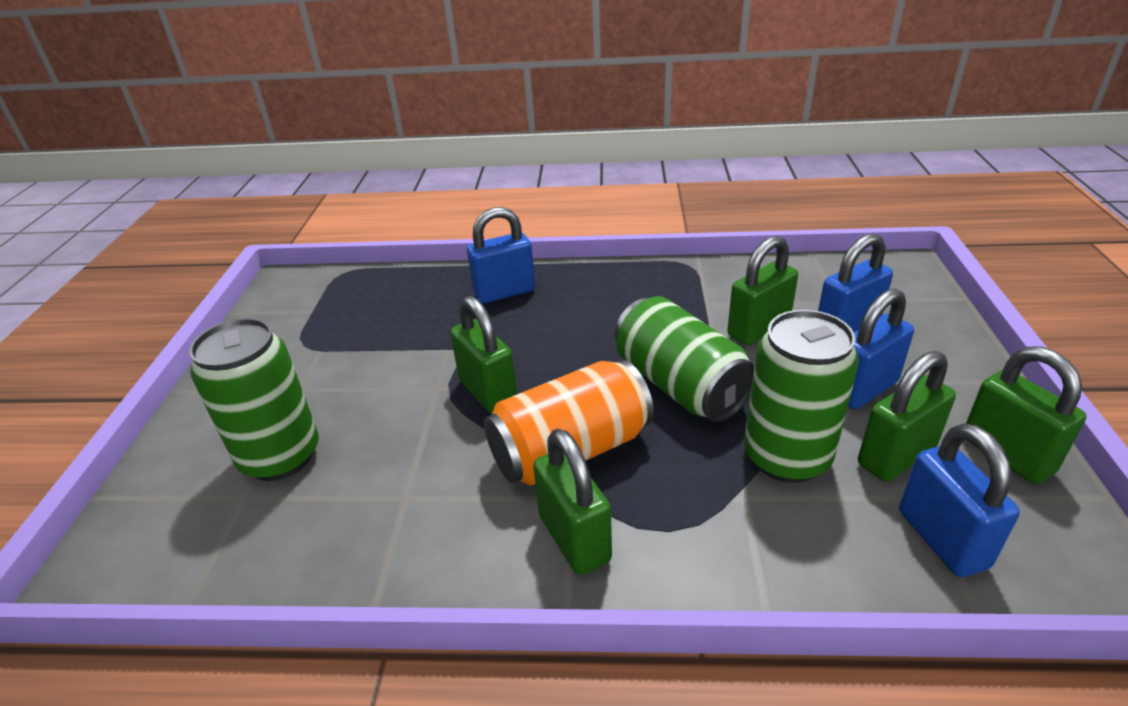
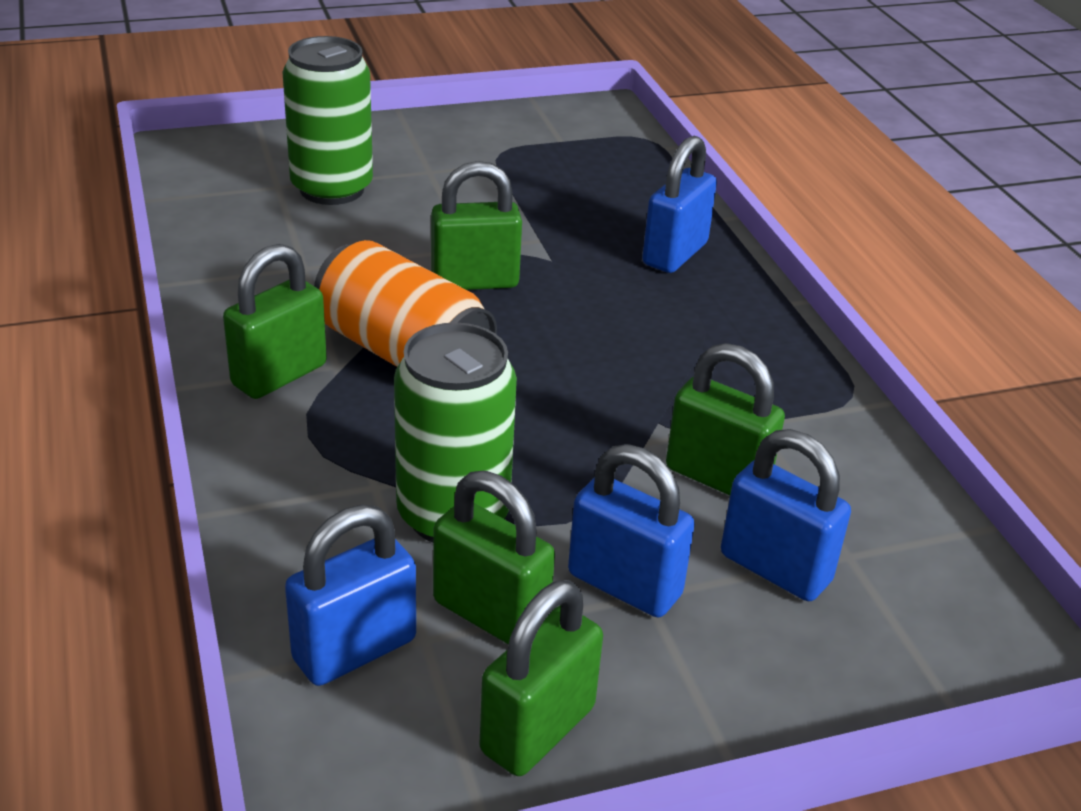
camera: 65 degrees right, 0 degrees up
(488, 392) = (475, 281): green padlock -> green padlock turned 45 degrees clockwise
(504, 292) = (675, 254): blue padlock -> blue padlock turned 75 degrees clockwise
(680, 385) = (553, 417): green can -> none

